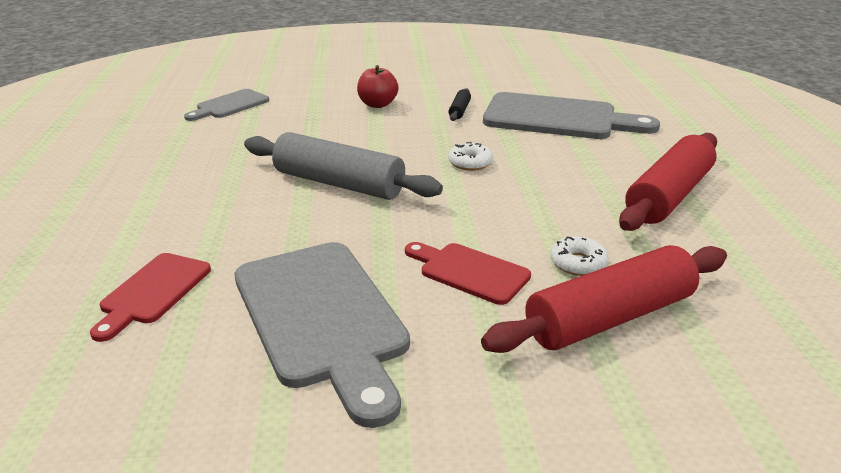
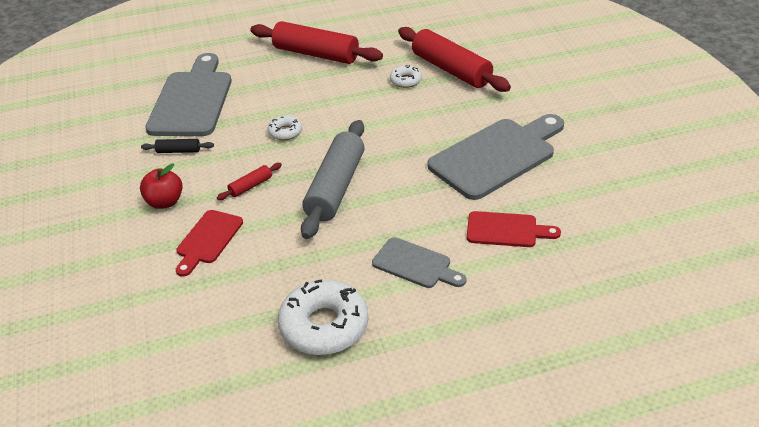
camera: 100 degrees left, 10 degrees up
(136, 161) = (324, 326): none -> white donut
(229, 105) = (172, 310): grey cutting board -> grey cutting board (415, 264)
(375, 140) = (250, 186): none -> red rolling pin
(469, 272) = (429, 114): red cutting board -> red cutting board (208, 240)

